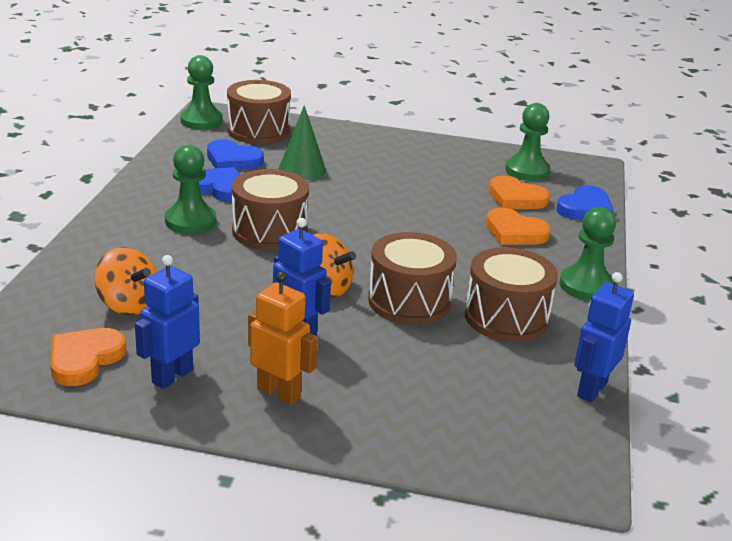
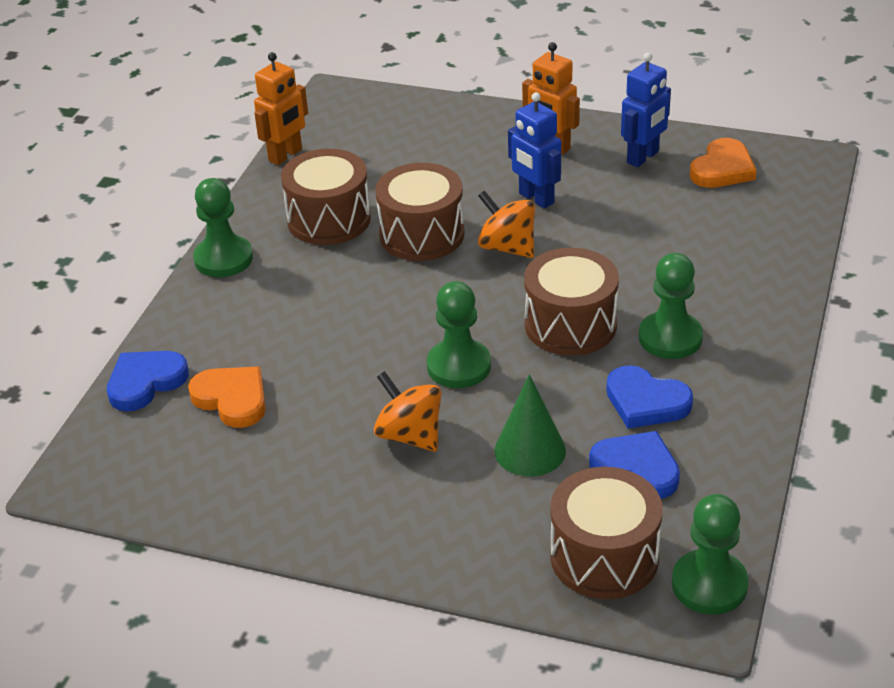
camera: 170 degrees left, 10 degrees up
(128, 305) = (704, 222): orange spinning top -> orange spinning top (410, 435)
(514, 232) = (265, 335): orange heart -> none
(527, 171) = (183, 464): green pawn -> green pawn (459, 366)
(591, 389) = (286, 155): blue robot -> orange robot

